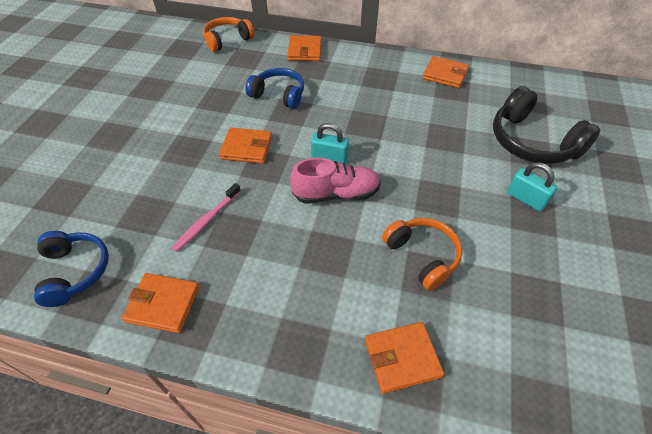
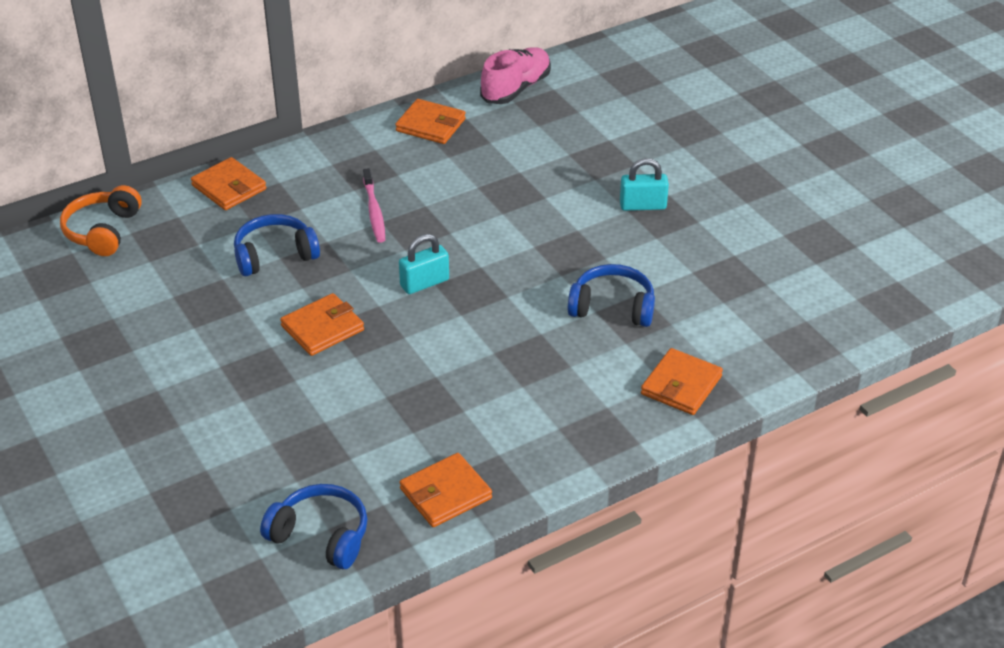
camera: 45 degrees left, 10 degrees down
(206, 221) = (384, 413): pink toothbrush -> pink toothbrush (374, 211)
(336, 194) = (475, 309): pink shoe -> pink shoe (516, 89)
(422, 256) = (612, 307): orange headphones -> blue headphones
(445, 74) = (431, 125): orange wallet -> orange wallet turned 45 degrees clockwise
(532, 142) = (594, 149): black headphones -> none

